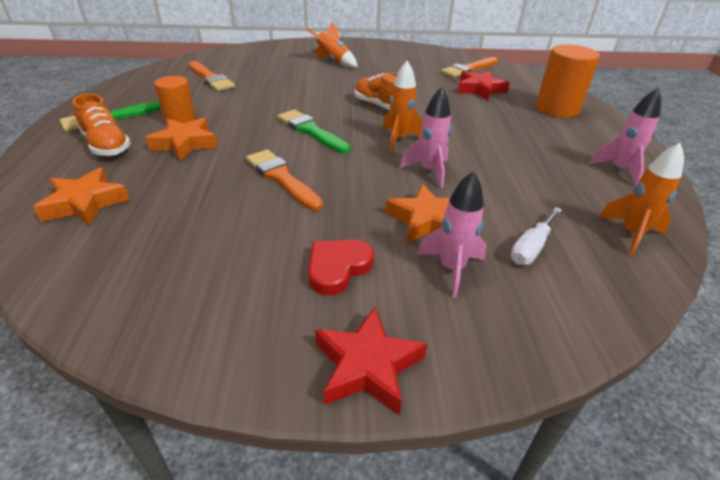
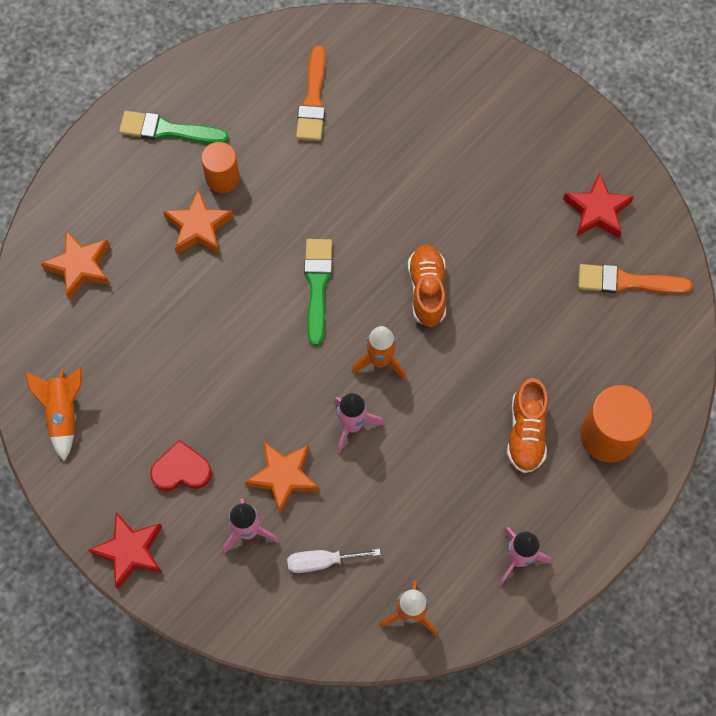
camera: 45 degrees right, 30 degrees up
(107, 145) = (138, 185): orange shoe -> orange shoe (526, 432)
(281, 178) = (231, 341): orange brush -> none
(333, 61) = (485, 144): orange rocket -> orange rocket (64, 413)
(480, 89) = (576, 336): red star -> red star (597, 211)

